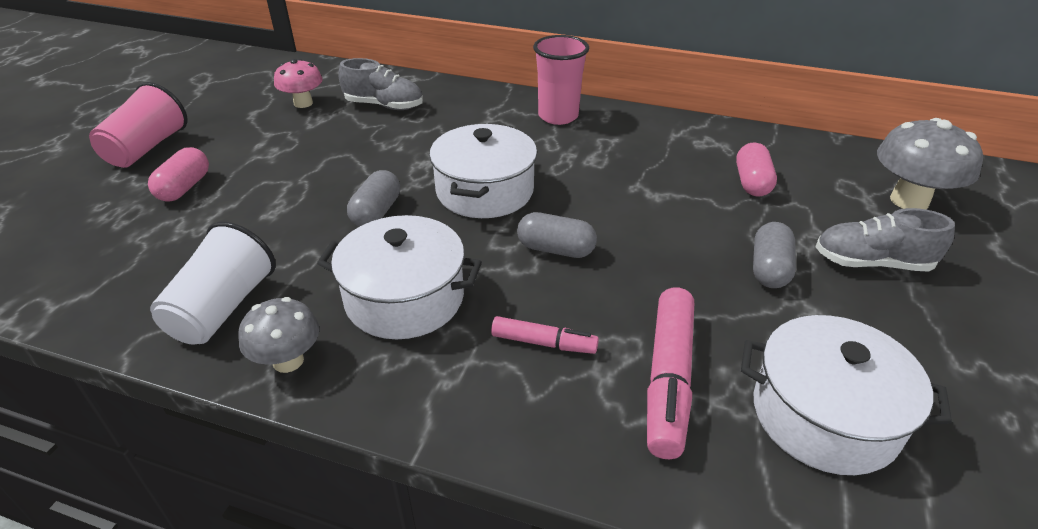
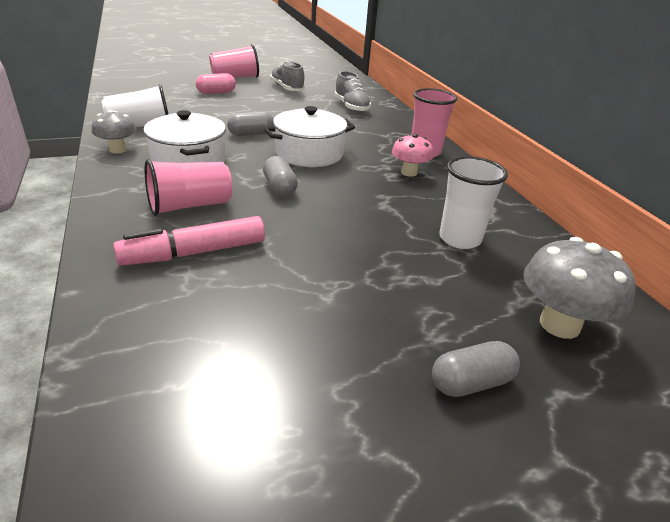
camera: 50 degrees right, 5 degrees down
(303, 103) = (321, 91): pink mushroom -> pink mushroom (409, 172)
(543, 343) = (190, 206): pink marker -> pink cup
(752, 183) = (459, 239): pink capsule -> white cup
(769, 269) = (356, 268): grey capsule -> grey capsule (471, 382)
(824, 416) = (210, 323): white pot -> none
(871, 263) = (427, 317): grey shoe -> grey shoe (287, 88)

